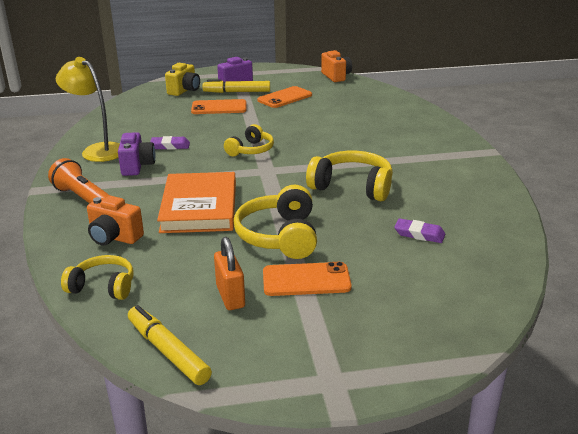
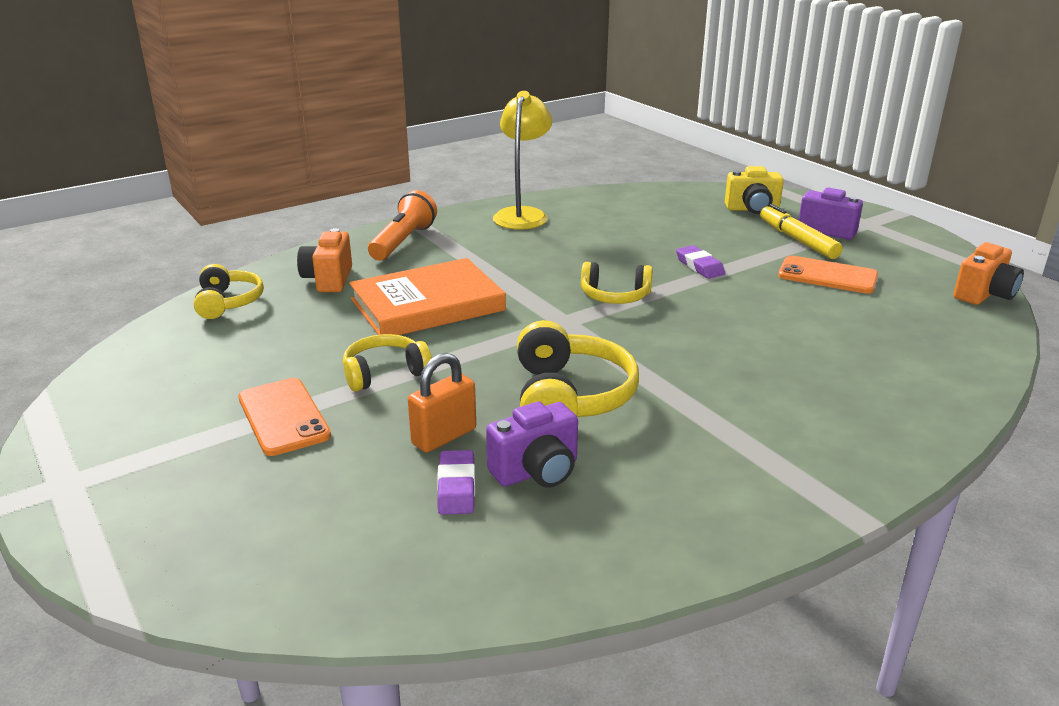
camera: 65 degrees right, 0 degrees up
(137, 166) = (502, 244): purple camera -> purple camera (537, 472)
(168, 351) = (116, 368): yellow marker -> none
(170, 146) = (574, 246): purple eraser -> purple eraser (699, 266)
(219, 107) = (727, 243): orange phone -> none
(230, 296) = (229, 375): orange padlock -> orange padlock (444, 436)
(279, 236) = (385, 373): yellow headphones -> yellow headphones, size x0.64

